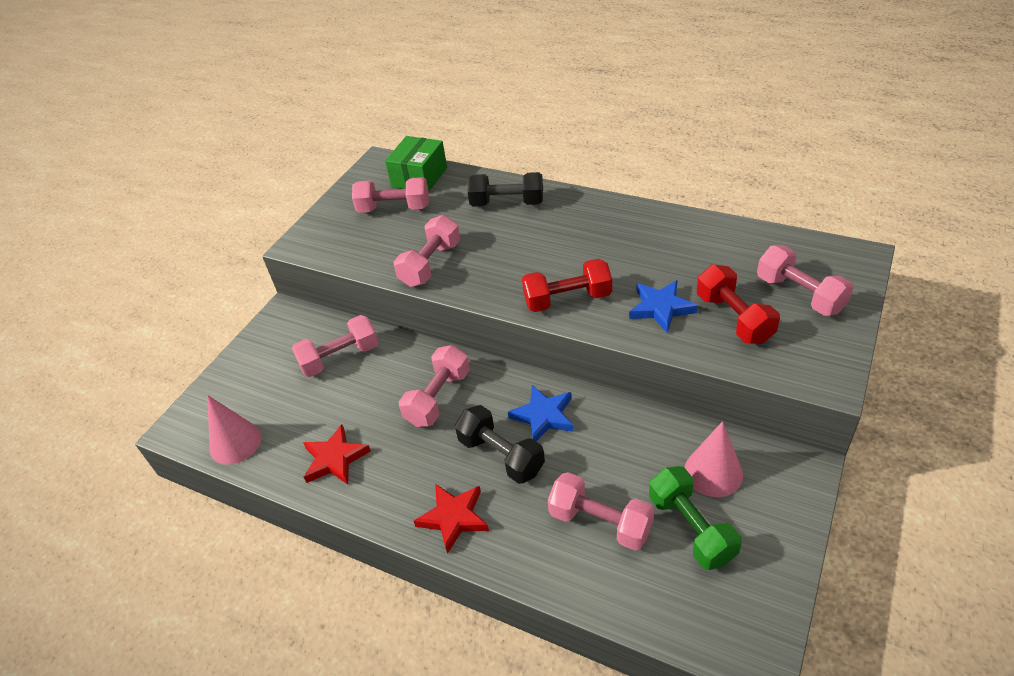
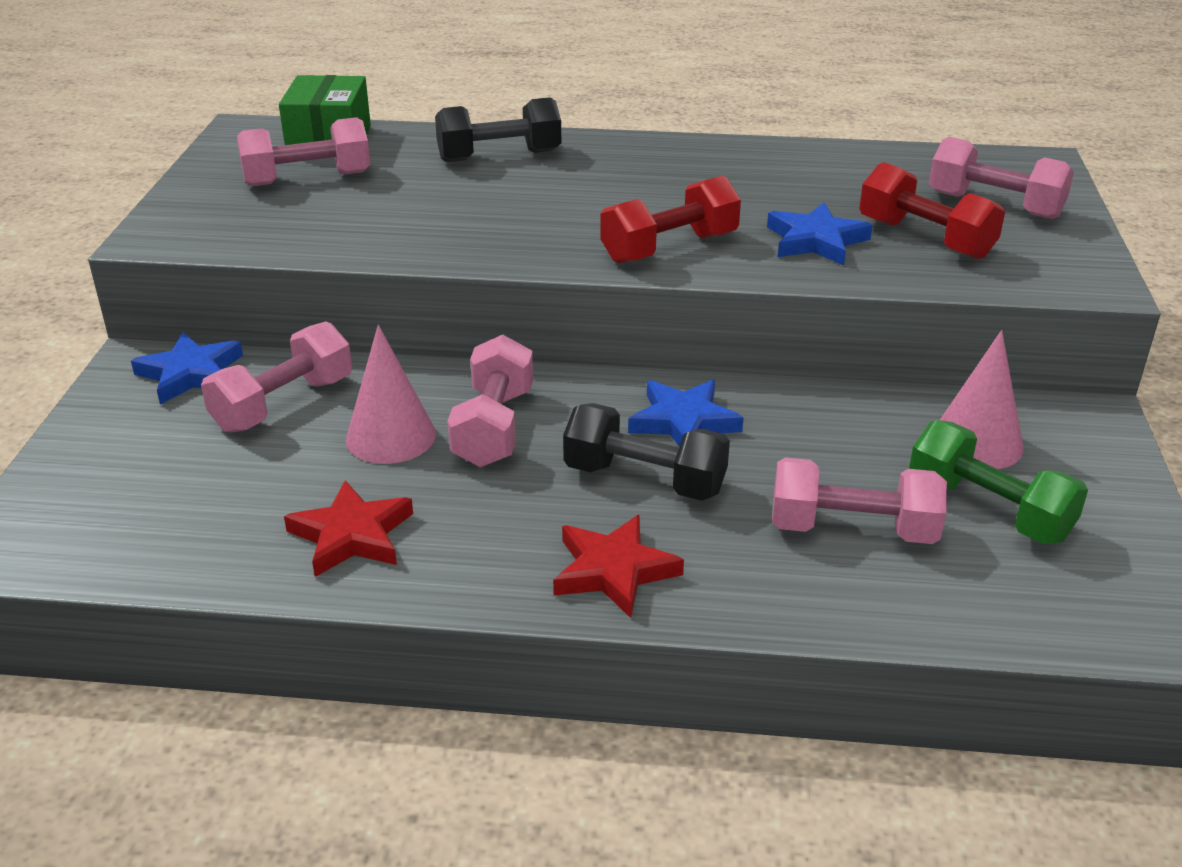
camera: 25 degrees left, 10 degrees down
(235, 443) = (137, 548): pink cone -> pink cone (390, 436)
(304, 326) = (191, 374): none -> blue star
(430, 264) = (416, 235): pink dumbbell -> none

